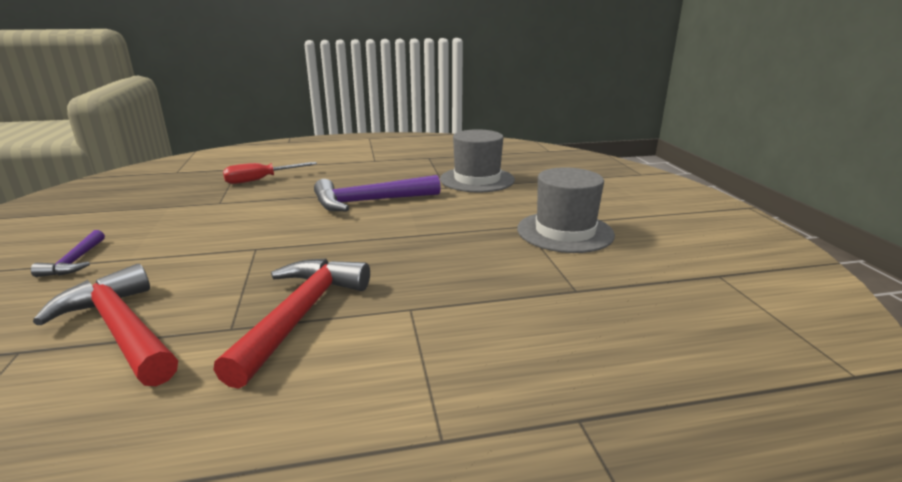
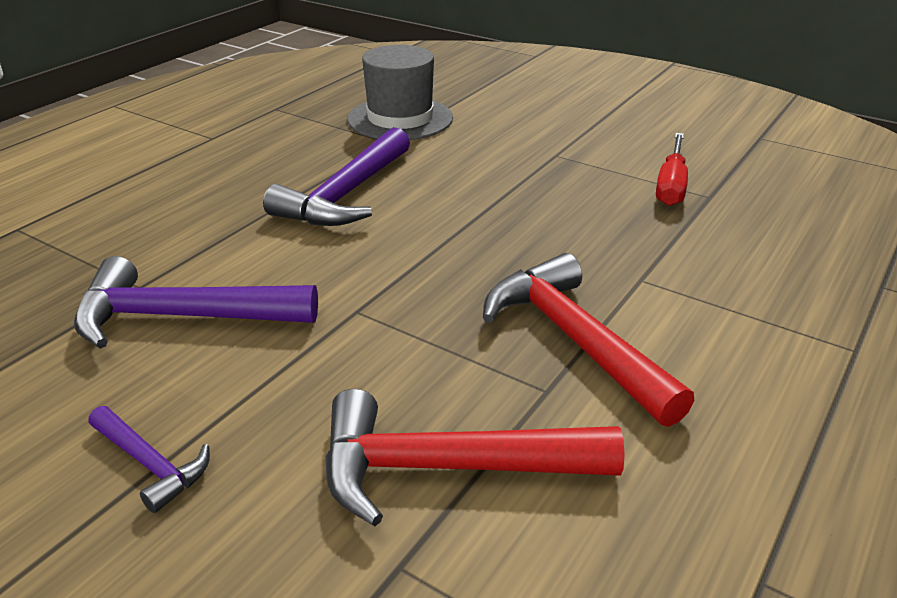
camera: 45 degrees left, 10 degrees up
(203, 219) = (181, 317): none -> purple hammer
(261, 180) = (111, 229): red screwdriver -> red screwdriver (671, 185)
(565, 232) = (599, 146): grey hat -> none

